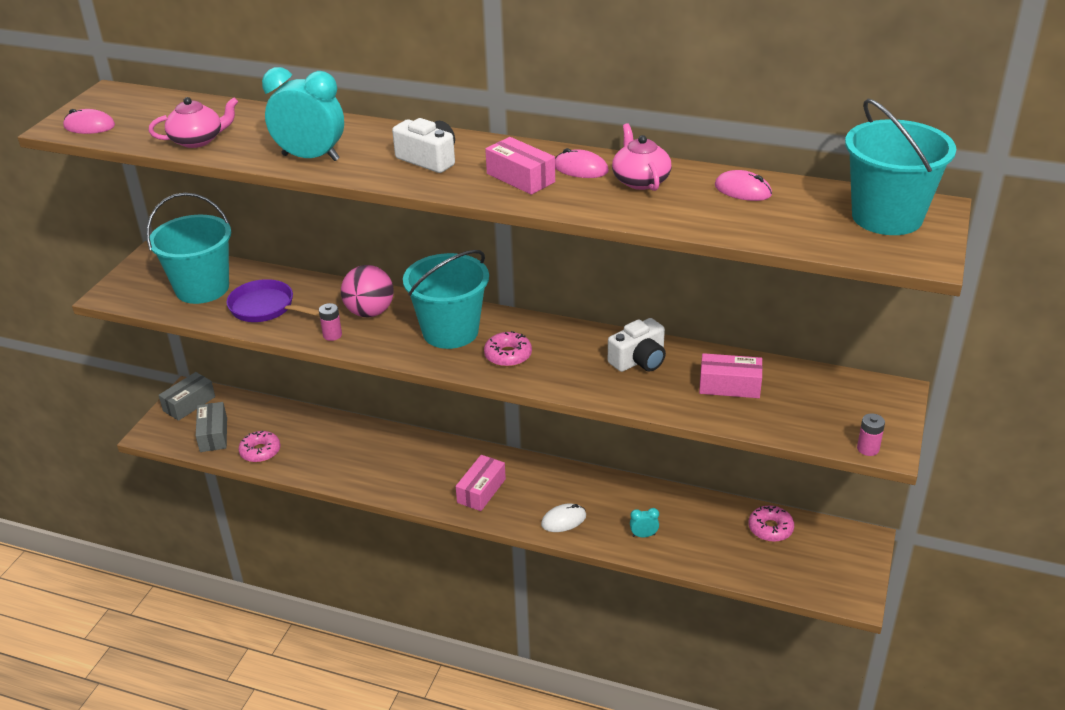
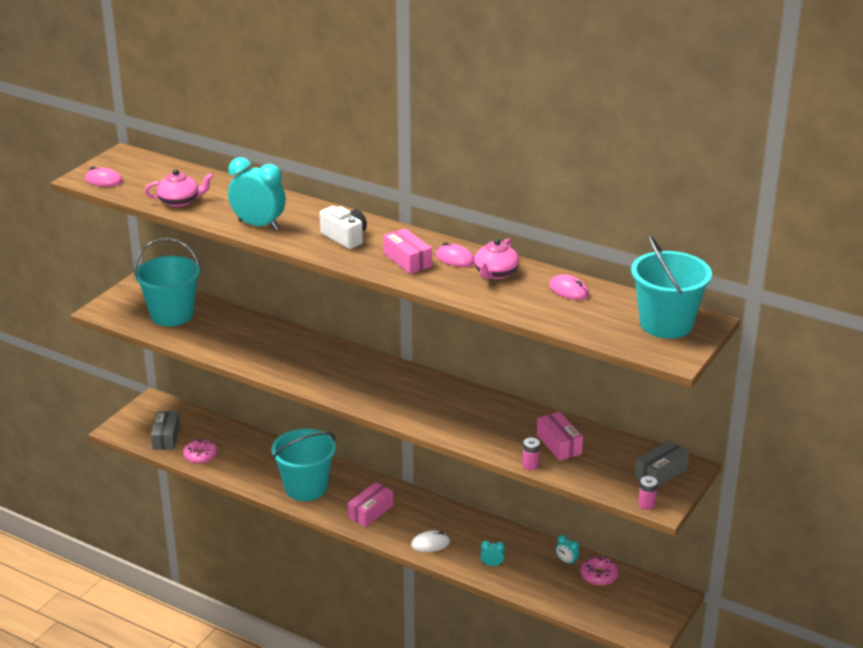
camera: 10 degrees right, 5 degrees down
(189, 404) = (151, 410): grey box -> grey box (661, 473)
(266, 308) = (217, 336): purple pan -> none
(332, 335) = (263, 364): pink battery -> pink battery (530, 465)
(370, 312) = (297, 350): pink ball -> none
(450, 331) = (355, 374): turquoise bucket -> turquoise bucket (305, 487)
(508, 355) = (394, 398): pink donut -> none
(639, 360) = (495, 415): white camera -> none
(640, 180) = (495, 273): pink teapot -> pink teapot turned 150 degrees counterclockwise
(727, 517) = (566, 561): none -> turquoise clock
(729, 386) = (559, 444): pink box -> pink box turned 45 degrees clockwise

